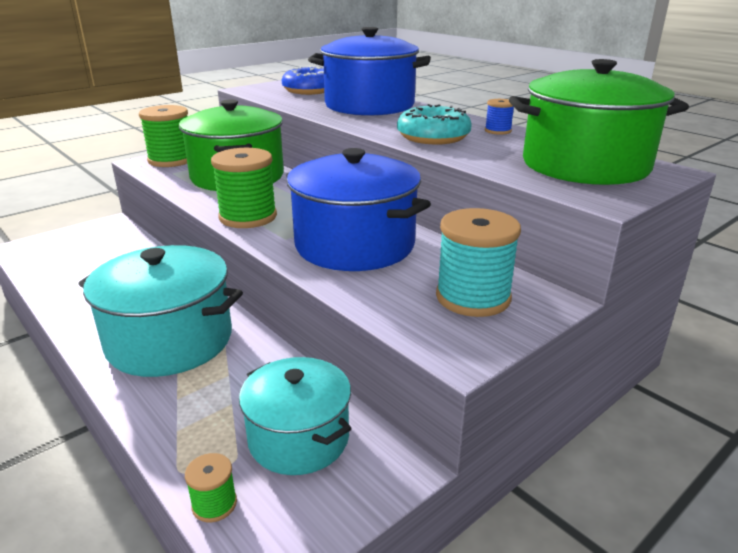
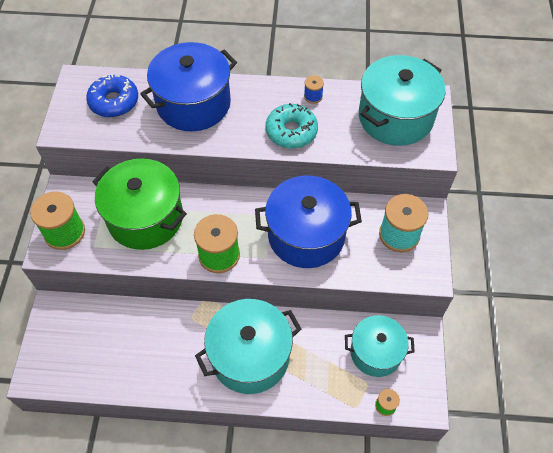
camera: 45 degrees left, 30 degrees up
(585, 165) = (395, 117): green pot -> turquoise pot

